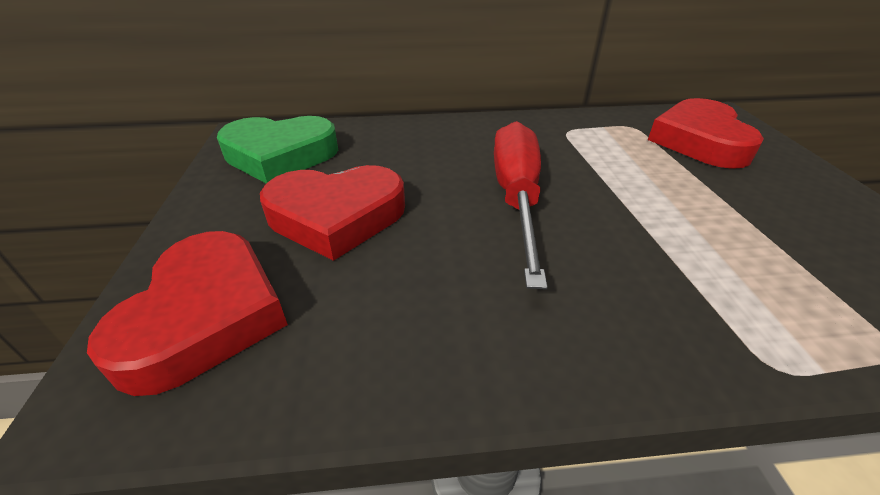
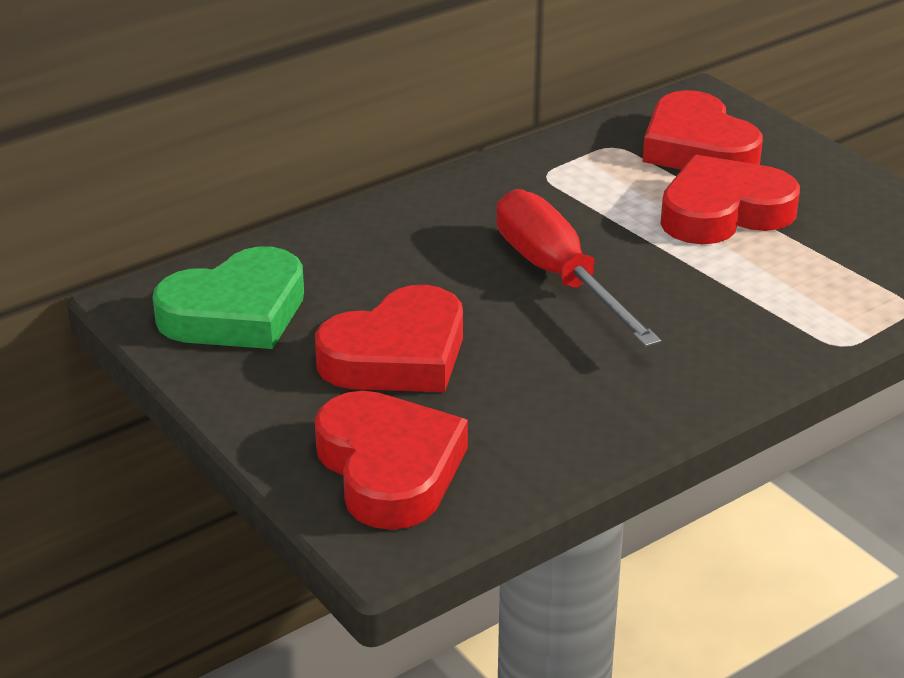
camera: 30 degrees left, 5 degrees down
(697, 190) = (723, 212): none -> red heart

